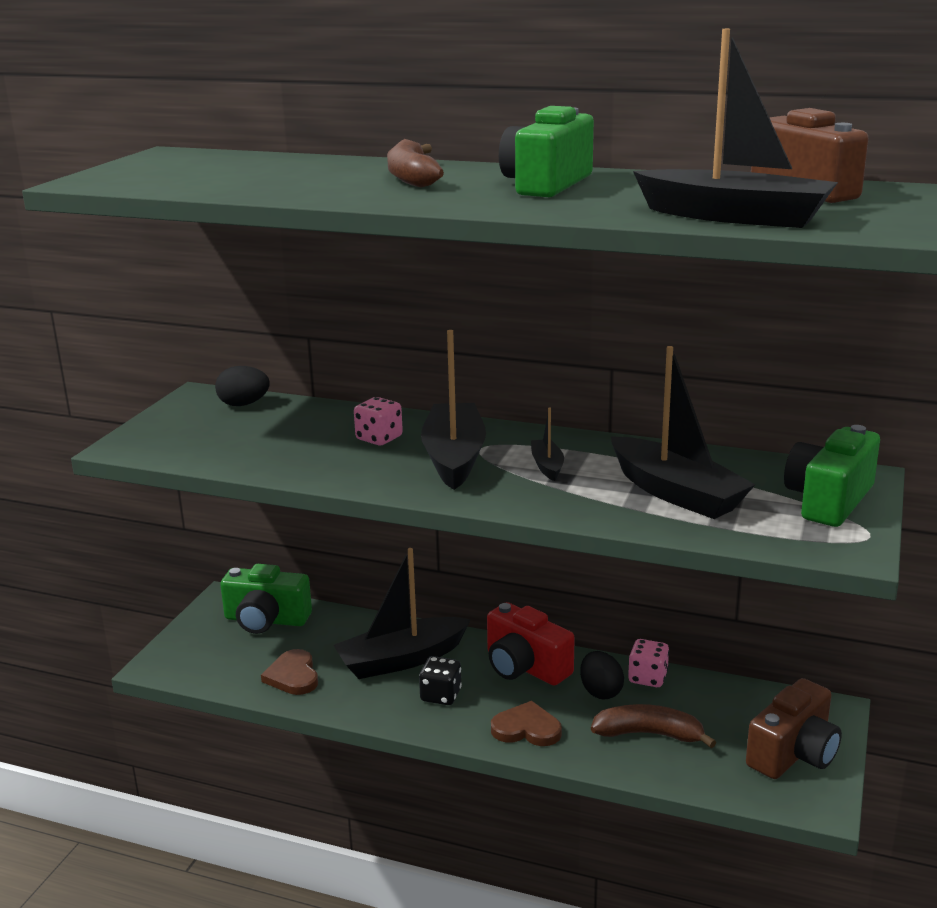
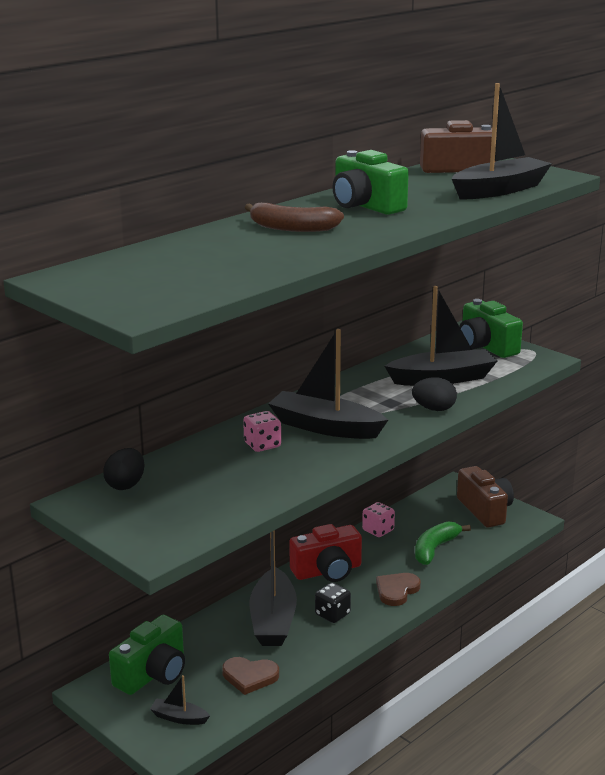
camera: 65 degrees left, 0 degrees up
(547, 466) = (369, 403): black boat -> black boat (179, 718)
(600, 691) = (379, 551): black egg -> black egg (434, 409)
(649, 734) = (435, 549): brown banana -> green banana

